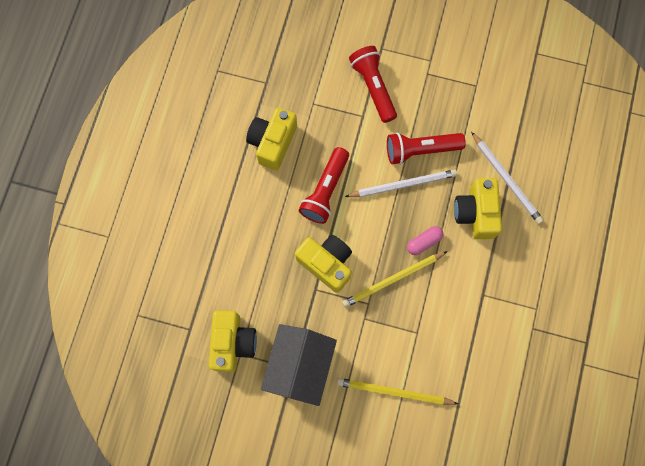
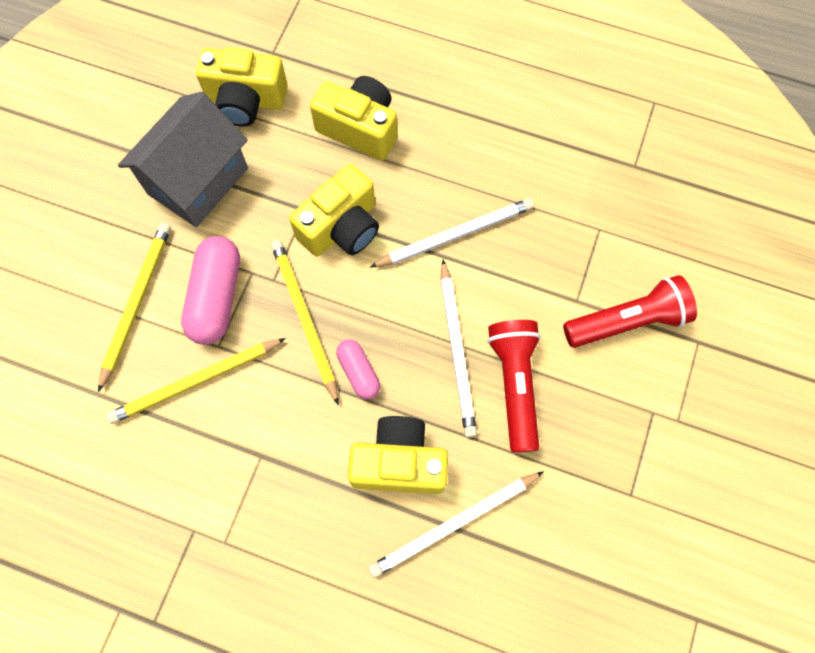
camera: 95 degrees right, 5 degrees down
(272, 143) = (536, 168): yellow camera -> yellow camera (360, 128)
(300, 366) = (198, 181): grey house -> grey house turned 75 degrees counterclockwise
(325, 190) = (455, 235): red flashlight -> white pencil
(384, 339) = (216, 297): none -> pink capsule
(442, 343) = (195, 382): none -> yellow pencil

